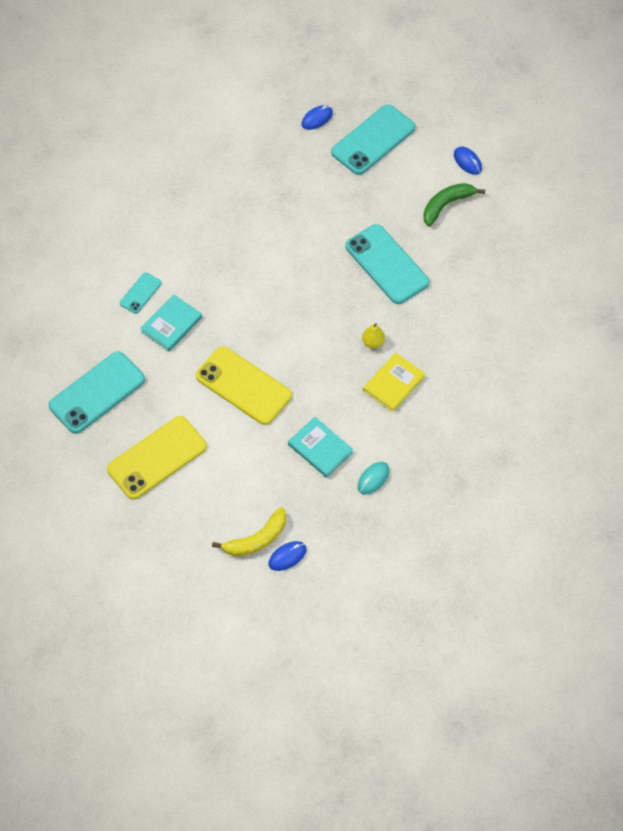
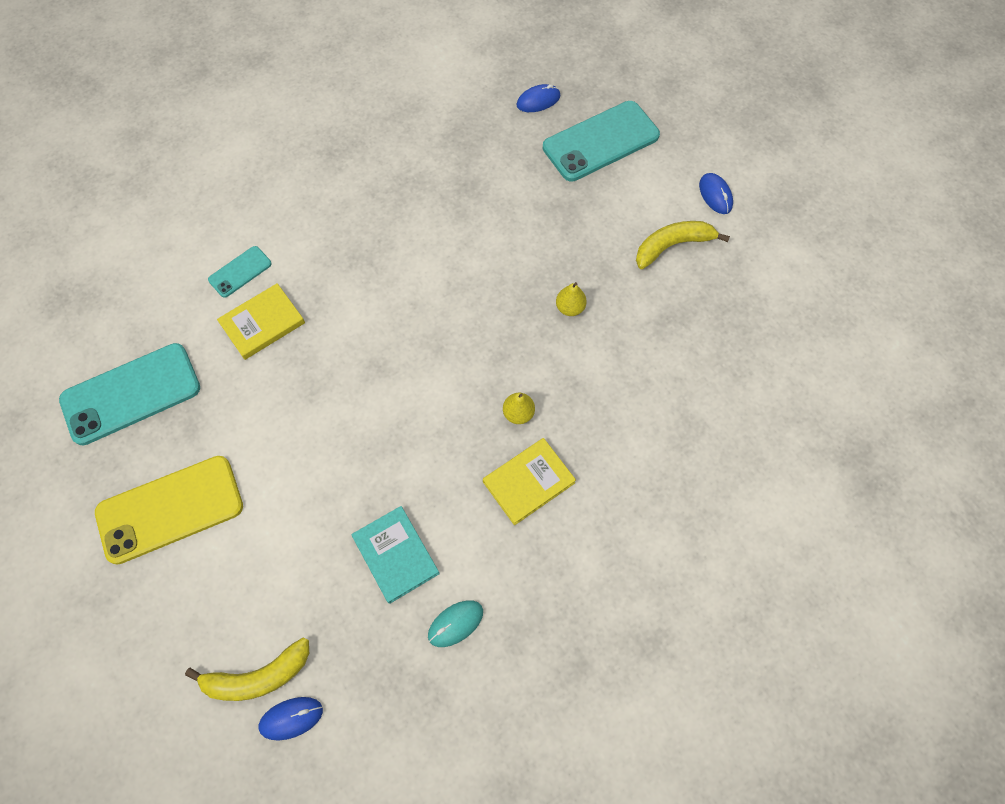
camera: 15 degrees right, 5 degrees up
(171, 324) = (262, 323): turquoise book -> yellow book
(243, 386) = (323, 433): yellow phone -> none
(386, 264) = (570, 308): turquoise phone -> yellow pear
(446, 205) = (672, 246): green banana -> yellow banana

